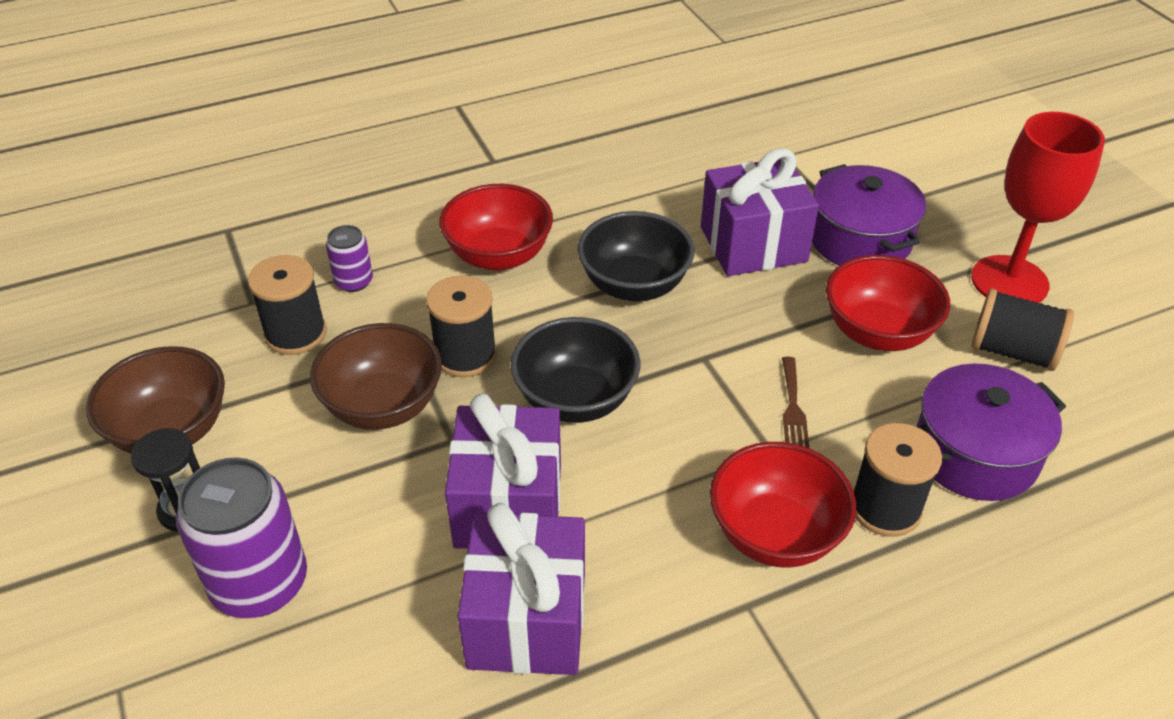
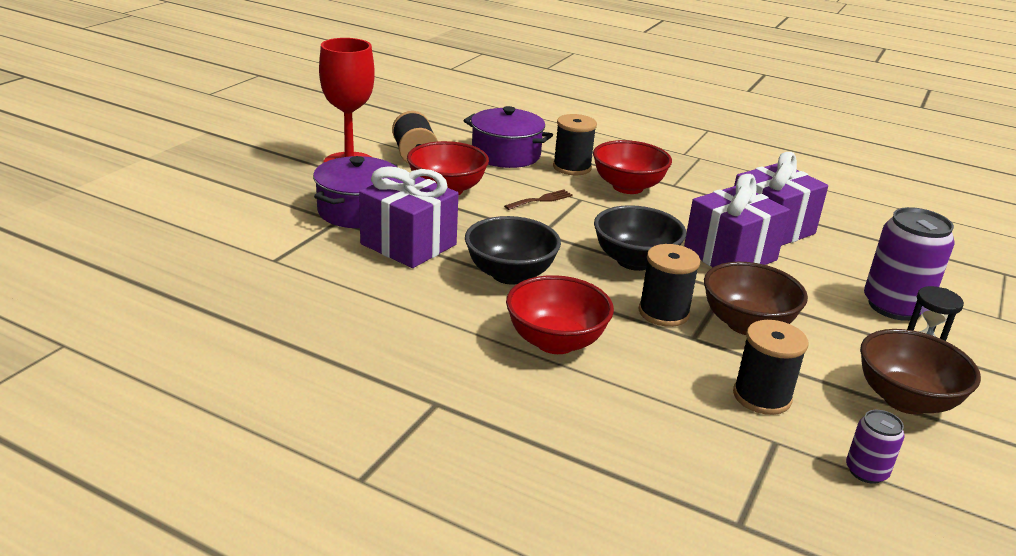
camera: 130 degrees left, 15 degrees down
(354, 281) = (678, 399): purple can -> purple can (866, 471)

